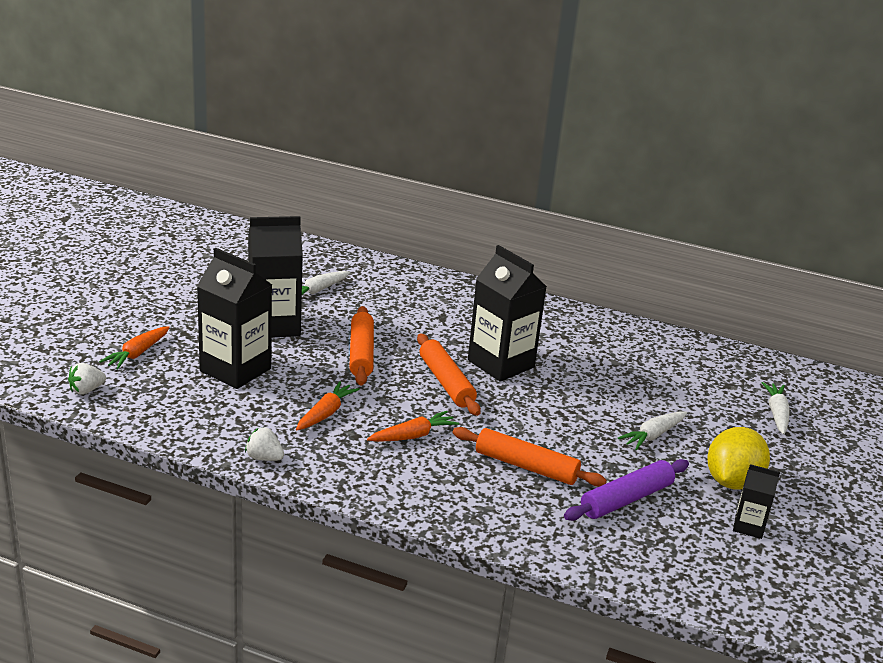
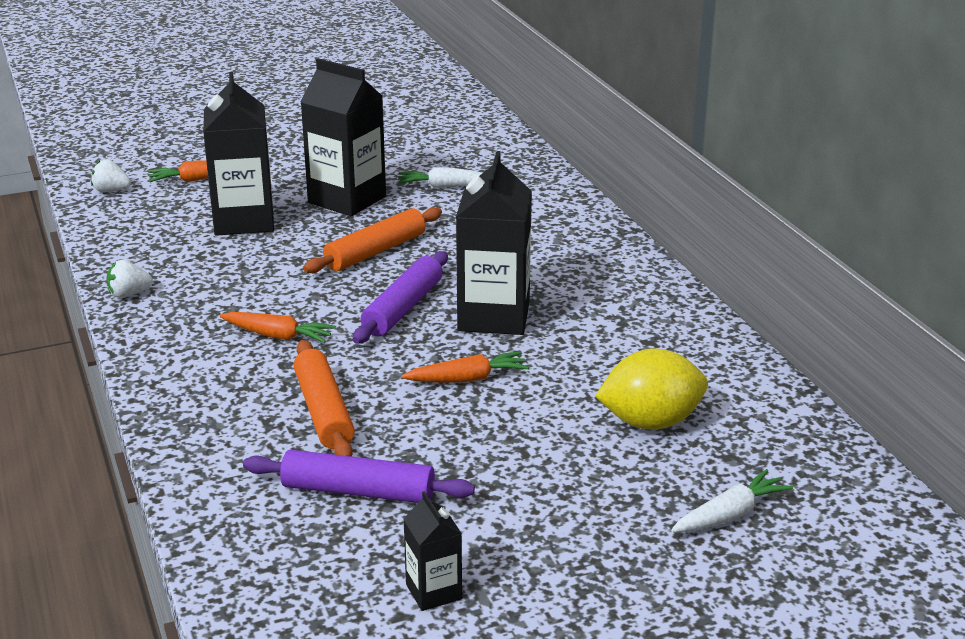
camera: 50 degrees right, 0 degrees up
(264, 458) = (129, 294): white strawberry -> white strawberry turned 90 degrees counterclockwise
(326, 413) = (244, 284): orange carrot -> orange carrot (467, 379)
(446, 382) = (403, 308): orange rolling pin -> purple rolling pin
(653, 435) = (517, 455): white carrot -> none
(732, 481) = (511, 543): yellow lemon -> yellow lemon (650, 422)

